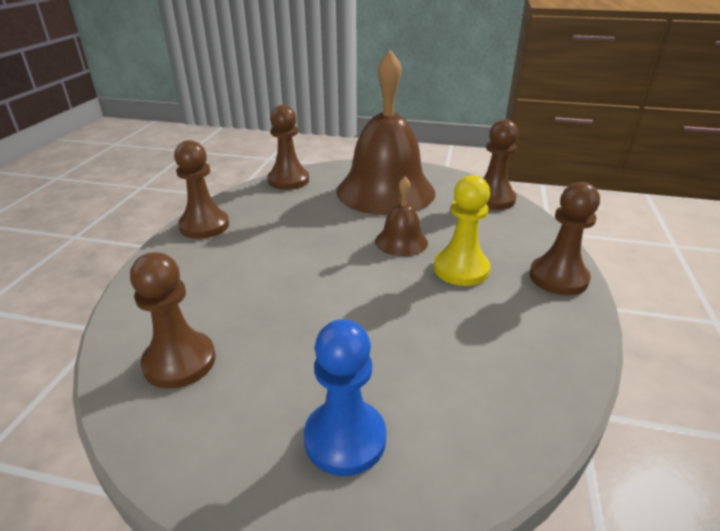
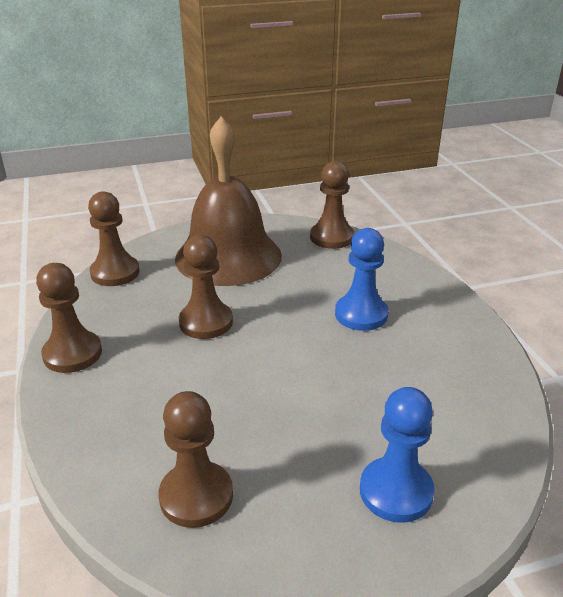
camera: 30 degrees left, 0 degrees up
(401, 241) = (289, 305): brown bell -> none
(461, 269) = (361, 314): yellow pawn -> blue pawn
(558, 278) = (438, 296): brown pawn -> brown pawn (206, 322)

